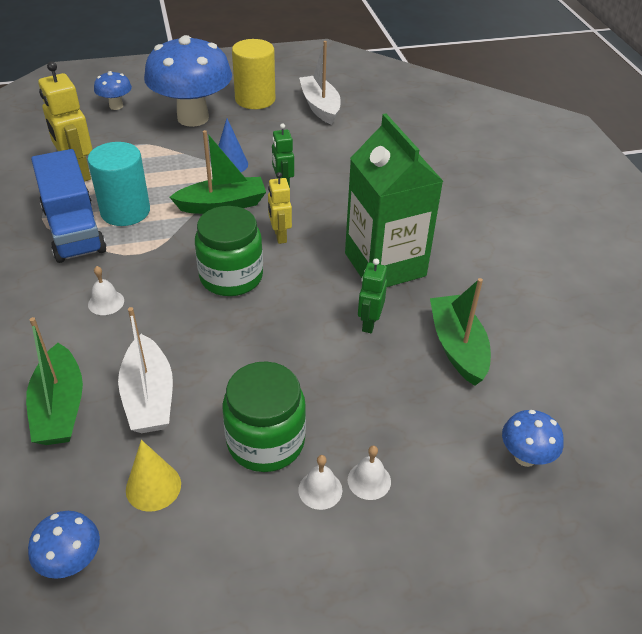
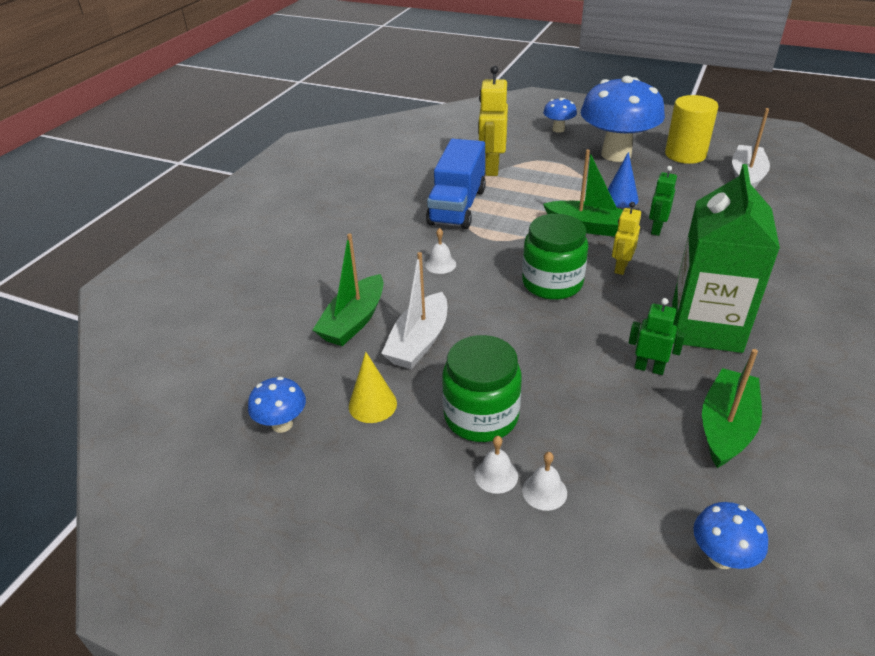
camera: 40 degrees right, 5 degrees down
(125, 211) = (505, 206): turquoise cylinder -> none
(369, 323) = (649, 368): green robot -> green robot turned 60 degrees clockwise

